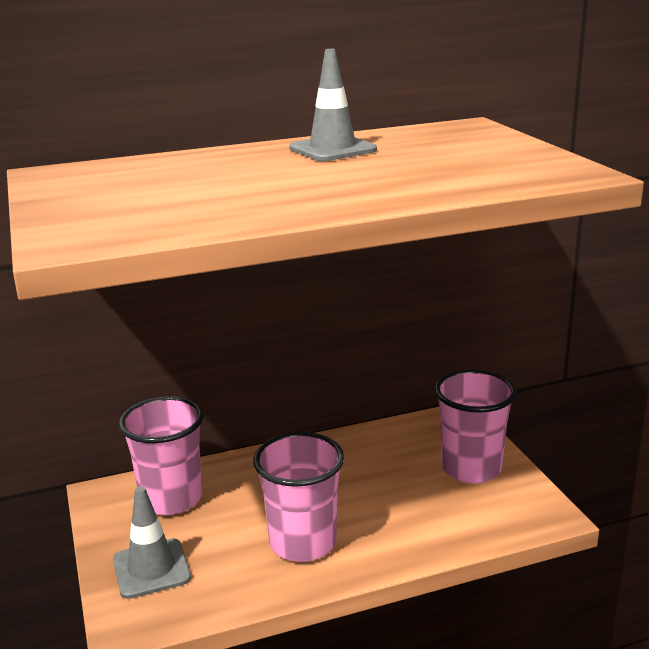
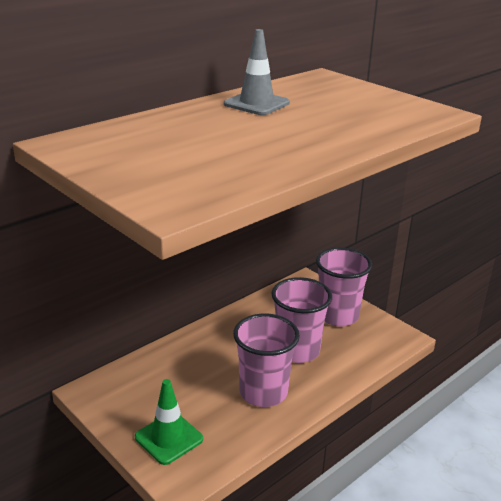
camera: 25 degrees left, 5 degrees up
(151, 569) = (169, 438): grey traffic cone -> green traffic cone
(171, 499) = (146, 383): pink cup -> pink cup (297, 350)

